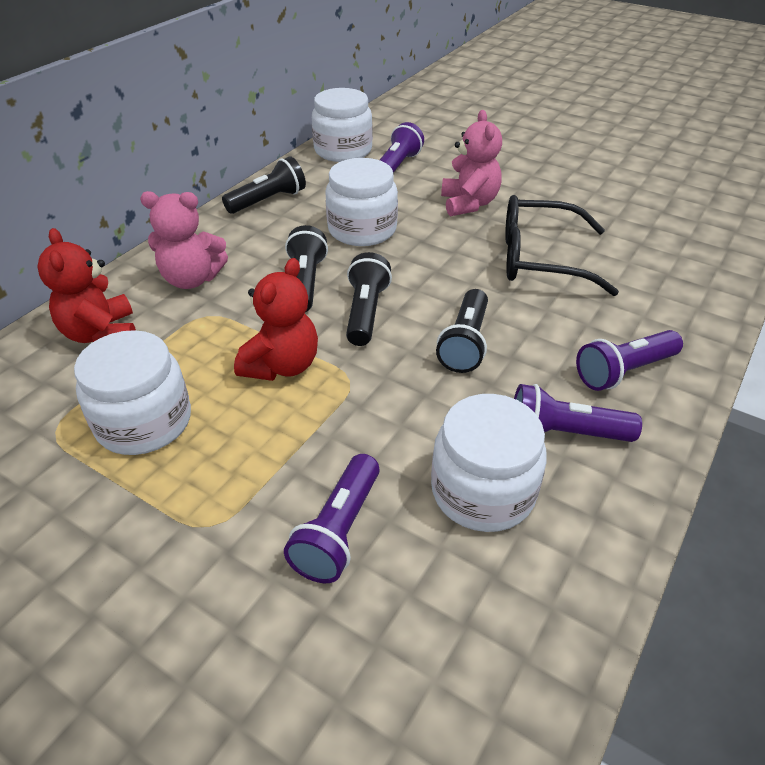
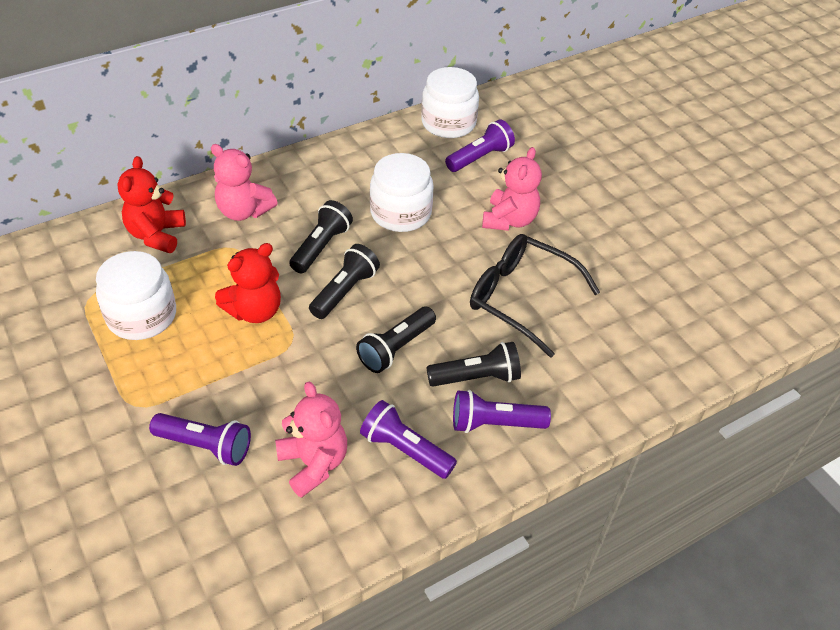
camera: 25 degrees right, 5 degrees up
(268, 201) = (349, 156): black flashlight -> black flashlight (476, 377)
(339, 530) = (205, 445): purple flashlight -> purple flashlight turned 120 degrees counterclockwise
(483, 491) = (313, 463): white jar -> pink teddy bear

